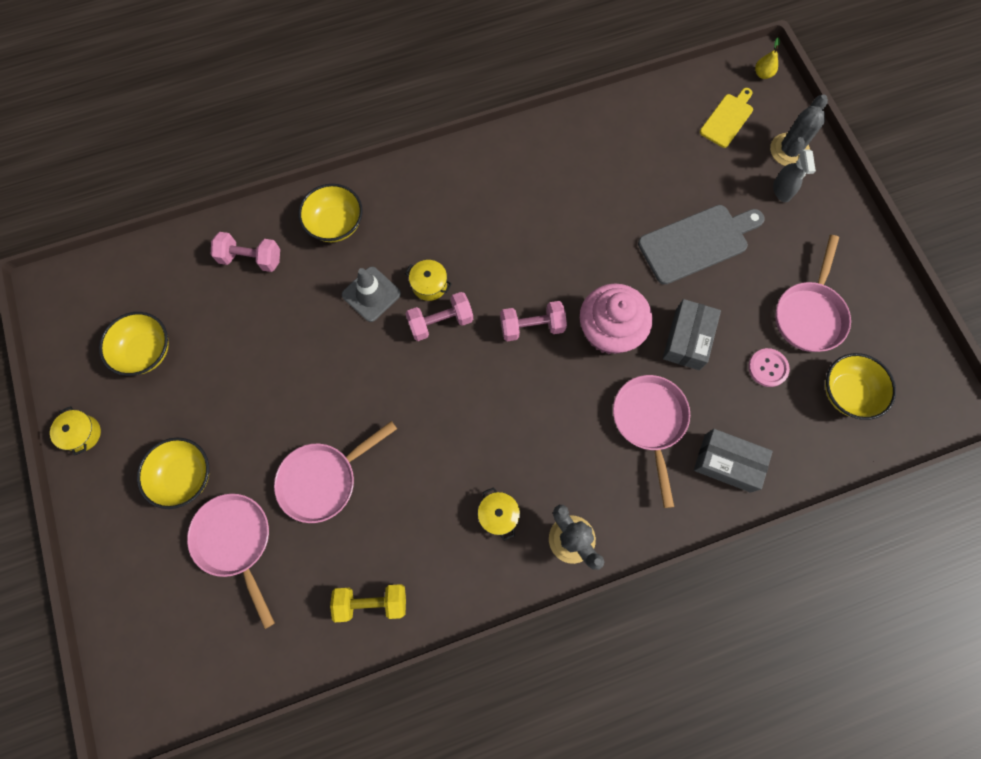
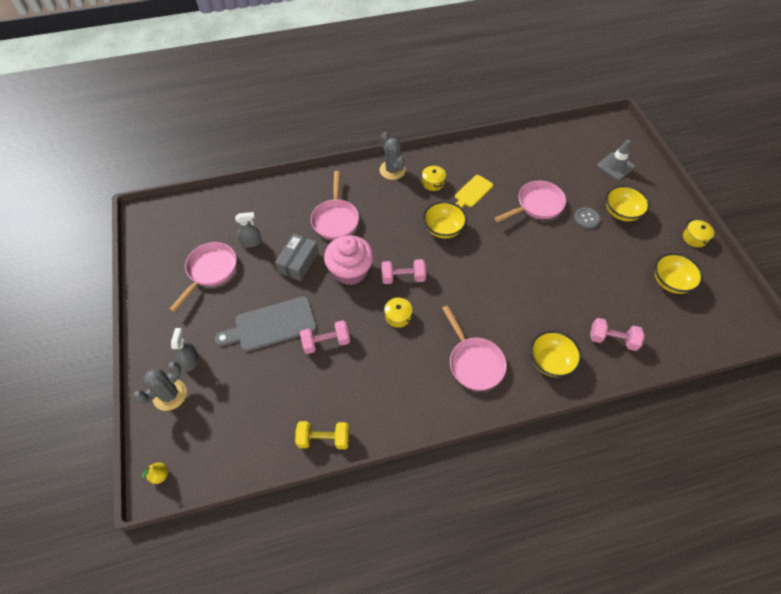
camera: 175 degrees left, 15 degrees down
(236, 542) = (582, 181): pink pan -> pink pan (474, 362)
(245, 458) = (586, 218): none -> grey button
(371, 294) = (517, 307): grey traffic cone -> grey traffic cone (615, 166)
(372, 602) = (503, 153): yellow dumbbell -> yellow dumbbell (324, 439)
(429, 285) = (475, 310): yellow pot -> yellow pot (398, 316)
(440, 322) = (466, 285): pink dumbbell -> pink dumbbell (326, 342)
(727, 119) = (210, 430): yellow cutting board -> yellow cutting board (472, 192)
(727, 463) = (294, 197): grey box -> none
(768, 368) = (251, 242): pink button -> grey spray bottle
(847, 393) = (207, 225): yellow bowl -> yellow bowl (443, 229)

